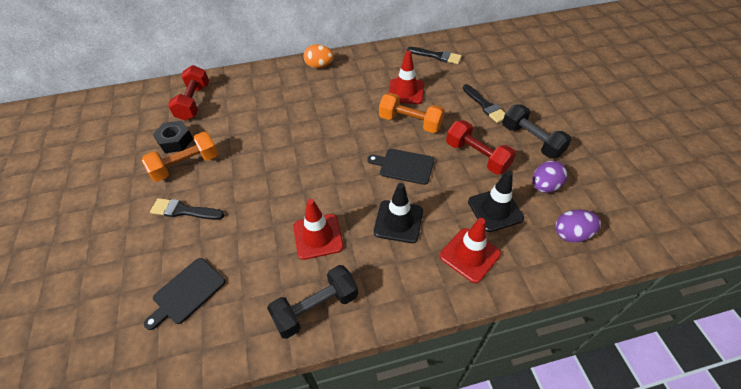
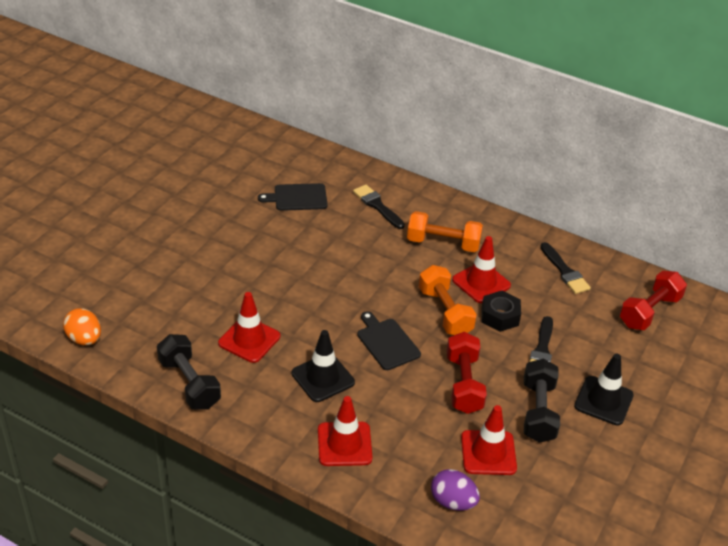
camera: 40 degrees right, 10 degrees down
(175, 141) = (232, 189): black nut -> black nut (500, 316)
(184, 211) = (179, 248): black brush -> black brush (377, 206)
(186, 165) = (218, 215): orange dumbbell -> orange dumbbell (443, 243)
(187, 292) = (122, 306): black cutting board -> black cutting board (297, 197)
(194, 102) = (282, 164): red dumbbell -> red dumbbell (649, 312)
(316, 308) = (189, 383): black dumbbell -> black dumbbell turned 45 degrees clockwise
(319, 66) = (431, 203): orange egg -> orange egg (84, 339)
(495, 210) = (414, 433): black traffic cone -> black traffic cone (603, 401)
(544, 186) = (488, 453): purple egg -> red traffic cone

